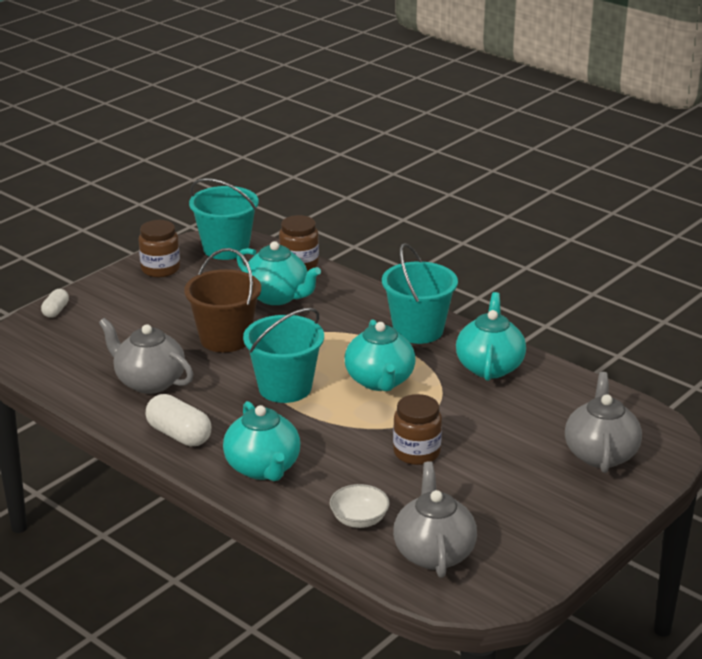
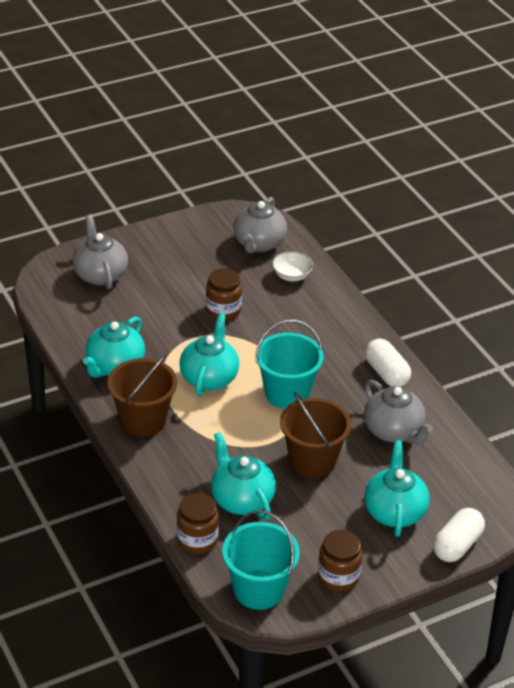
camera: 160 degrees left, 10 degrees up
(56, 311) = (457, 545): white capsule -> white capsule, size x1.74
(263, 468) = (336, 329): turquoise teapot -> turquoise teapot (394, 511)
(418, 330) = (143, 420): turquoise bucket -> brown bucket
(600, 454) = (100, 274): grey teapot -> grey teapot turned 135 degrees clockwise

